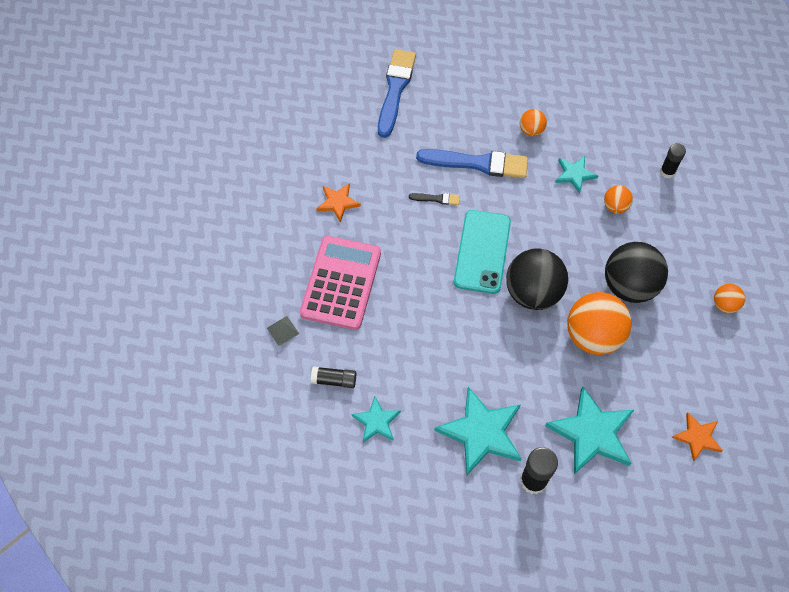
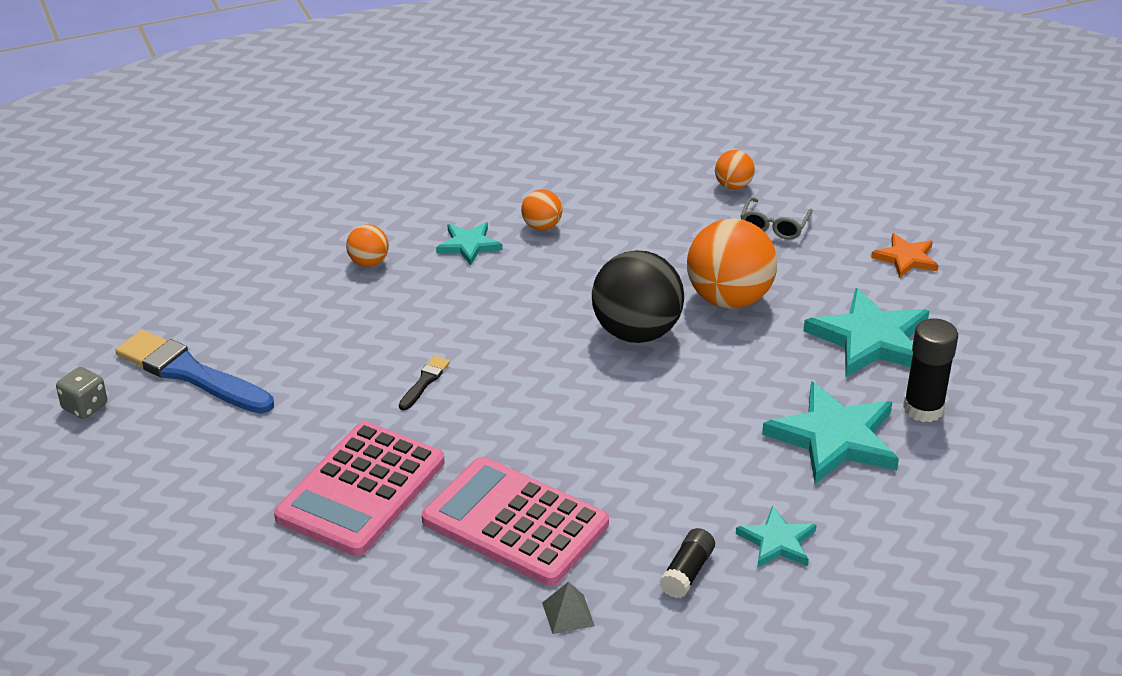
camera: 70 degrees left, 25 degrees down
(338, 202) = (361, 490): orange star -> pink calculator
(350, 58) = (85, 407): none -> grey dice
(477, 163) = (390, 326): blue brush -> none
(482, 252) = (543, 361): turquoise phone -> none
(629, 286) = (669, 249): black ball -> none
(667, 171) = (515, 171): black glue stick -> none
(690, 342) = (774, 226): none -> grey glasses

